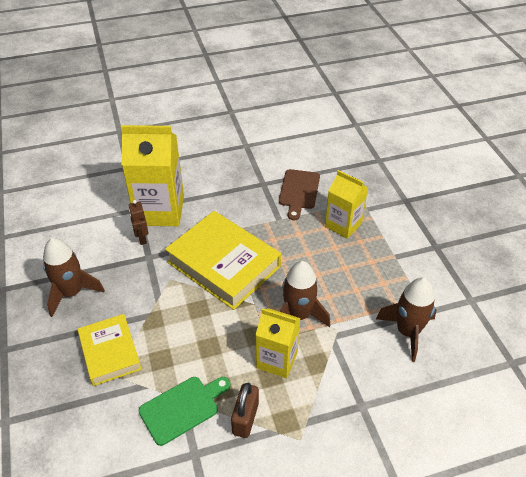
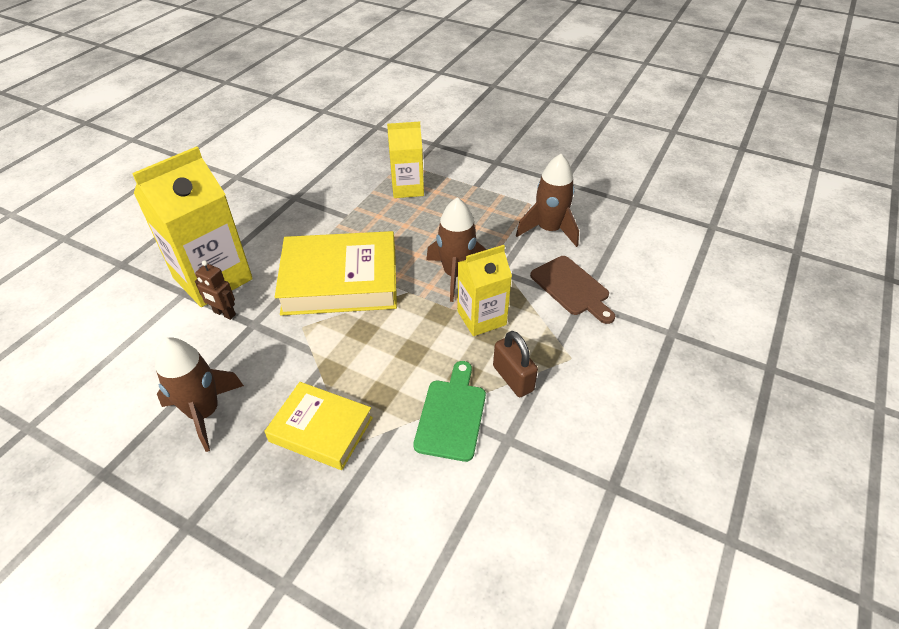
camera: 45 degrees left, 0 degrees up
(299, 191) = (337, 185): brown cutting board -> brown cutting board (572, 288)

